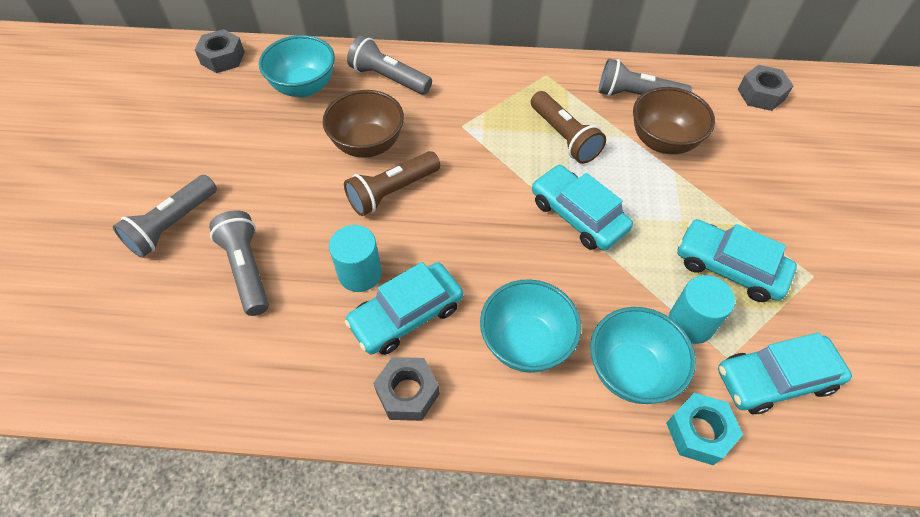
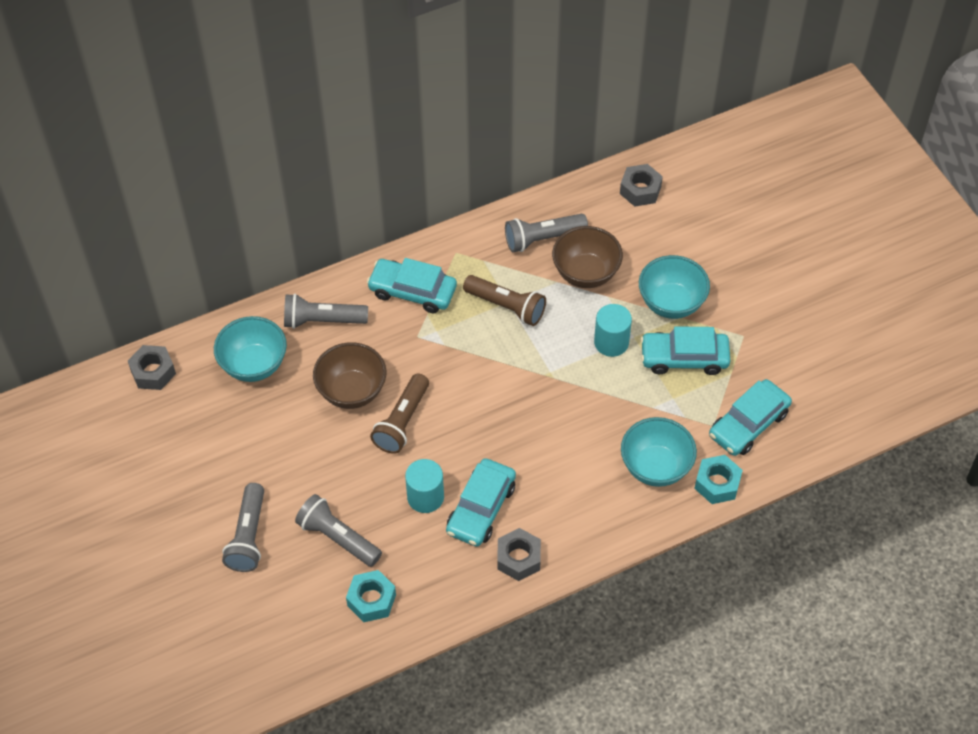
camera: 30 degrees left, 0 degrees up
(225, 351) = (371, 600): none -> turquoise nut
(526, 343) = (576, 484): turquoise bowl -> turquoise bowl (671, 303)
(578, 215) = (556, 370): turquoise car -> turquoise car (412, 291)
(690, 323) = (678, 413): turquoise cylinder -> turquoise cylinder (611, 342)

